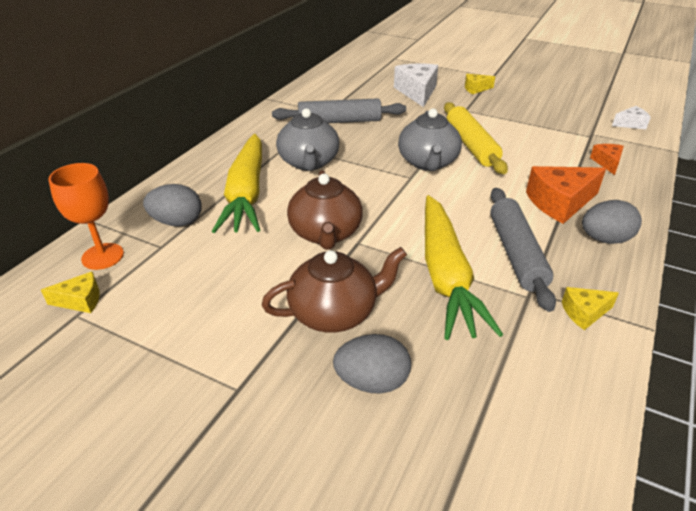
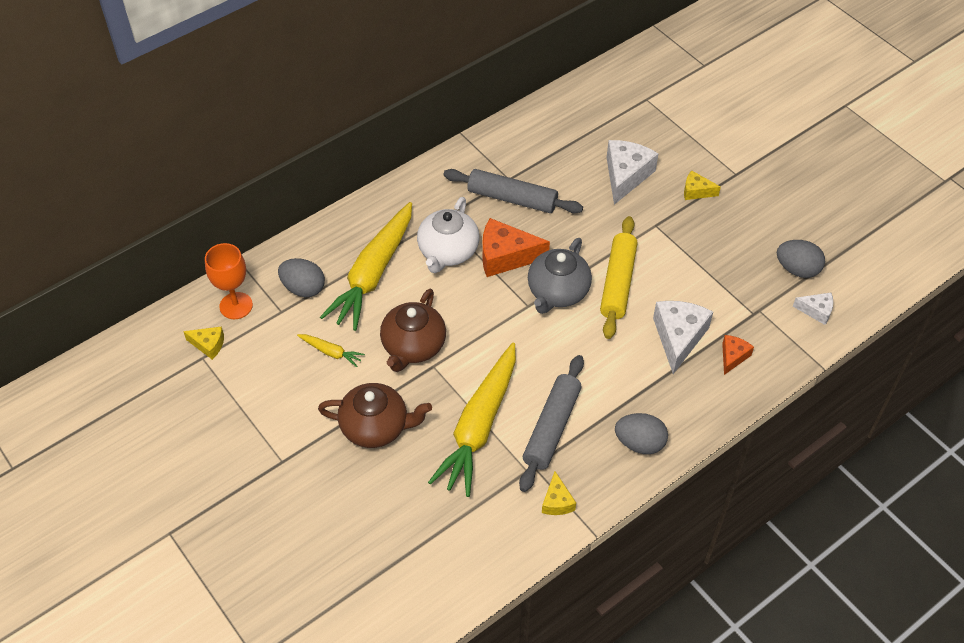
camera: 25 degrees right, 15 degrees up
(239, 263) = (331, 352): none -> yellow carrot
(308, 162) = (447, 251): grey teapot -> white teapot
(372, 382) = (368, 491): grey egg -> grey egg (797, 269)
(553, 163) = (678, 337): none -> white cheese
(560, 203) = (638, 388): orange cheese -> orange cheese (506, 256)
(584, 313) = (557, 501): yellow cheese -> yellow cheese turned 105 degrees counterclockwise

